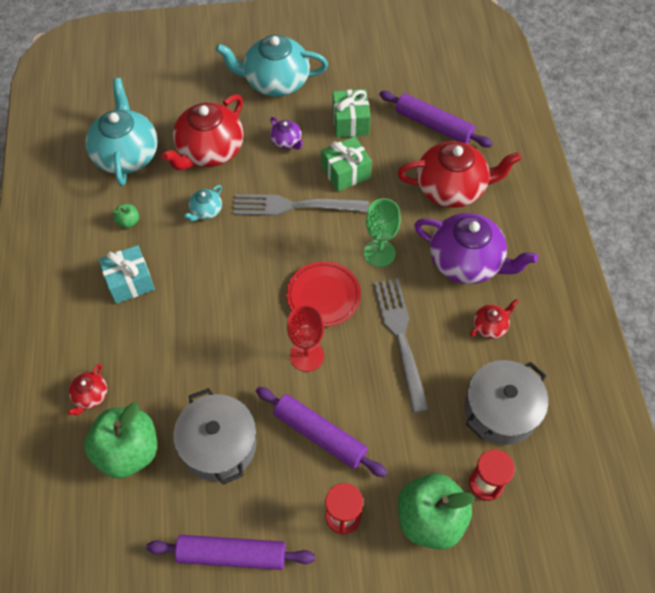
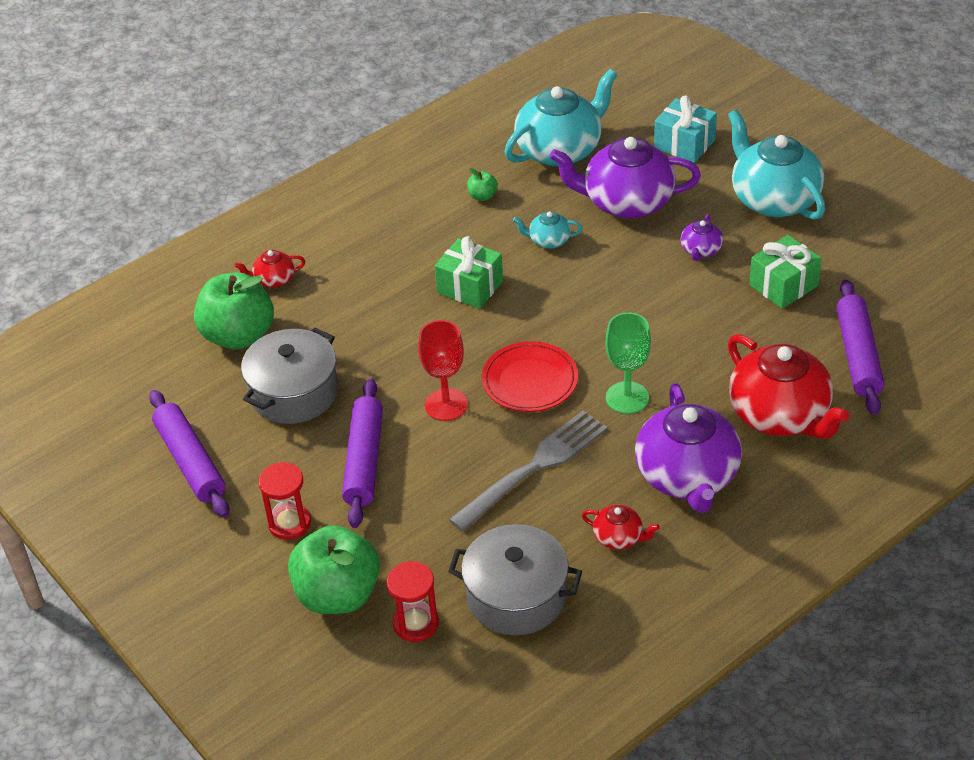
camera: 60 degrees right, 15 degrees down
(130, 282) = (416, 236): turquoise gift -> turquoise gift (684, 144)
(210, 151) = (626, 202): red teapot -> purple teapot
(295, 206) = (622, 301): grey fork -> none
(345, 172) = (708, 317): green gift -> green gift (470, 287)

